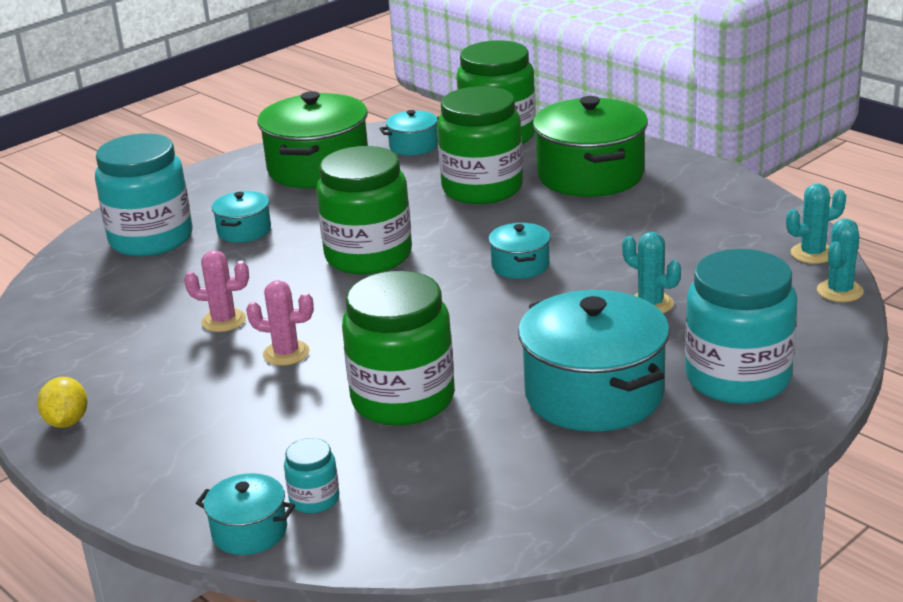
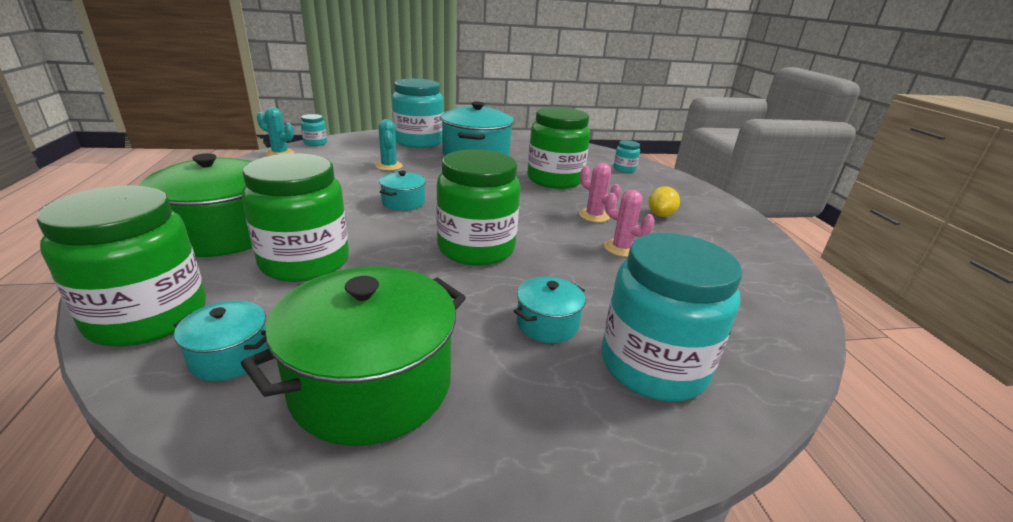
camera: 150 degrees left, 0 degrees up
(67, 422) = (746, 232): yellow lemon -> yellow lemon (660, 215)
(249, 531) = (657, 170): turquoise pot -> none
(840, 291) = (315, 143): turquoise cactus -> turquoise jar

